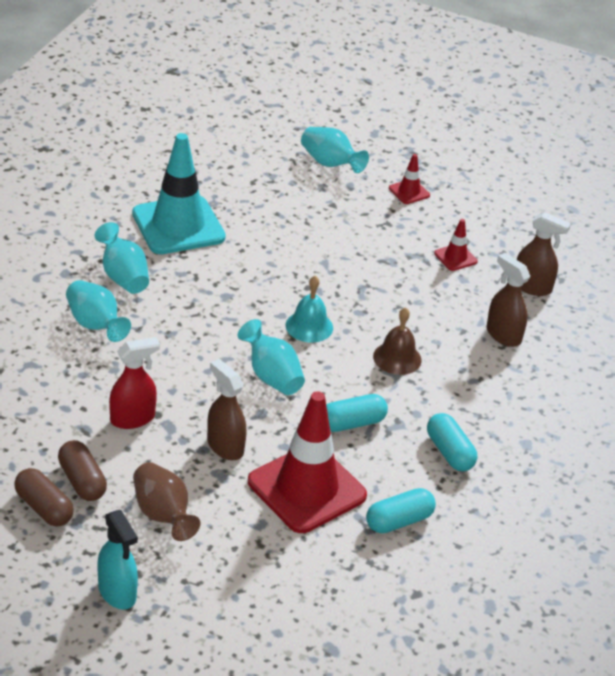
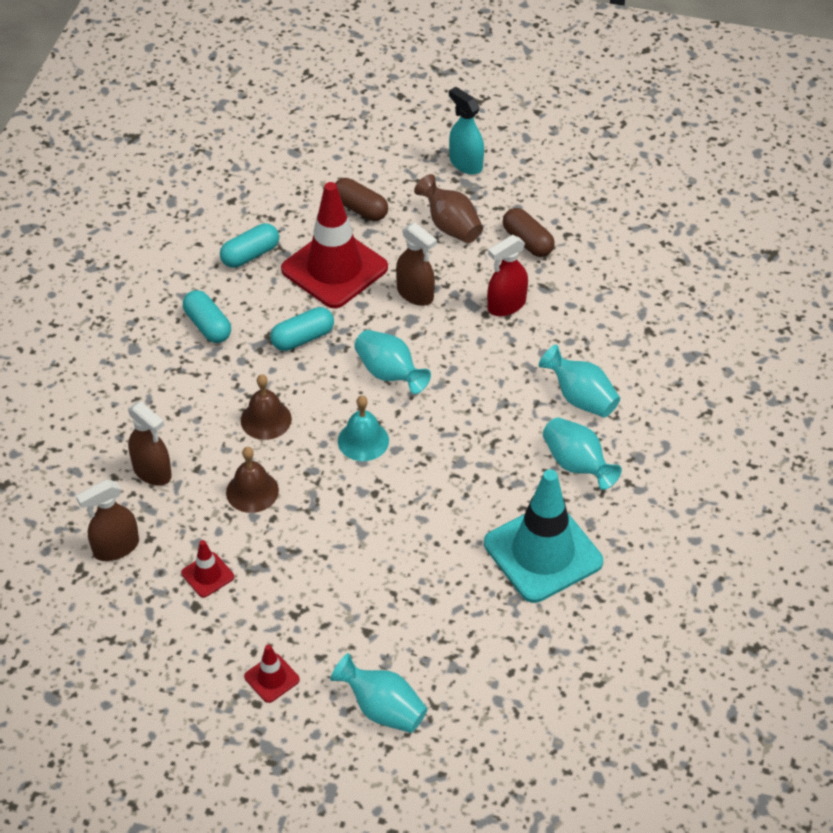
camera: 175 degrees right, 10 degrees up
(44, 508) = (549, 215): brown capsule -> brown capsule (360, 209)
(414, 306) = (252, 491): none -> brown bell
(532, 287) = (115, 548): brown spray bottle -> brown spray bottle turned 45 degrees counterclockwise

